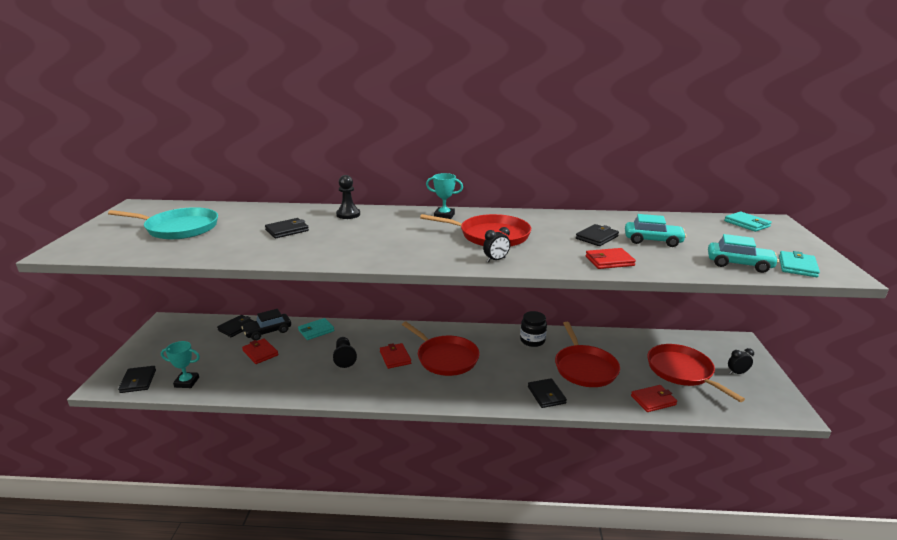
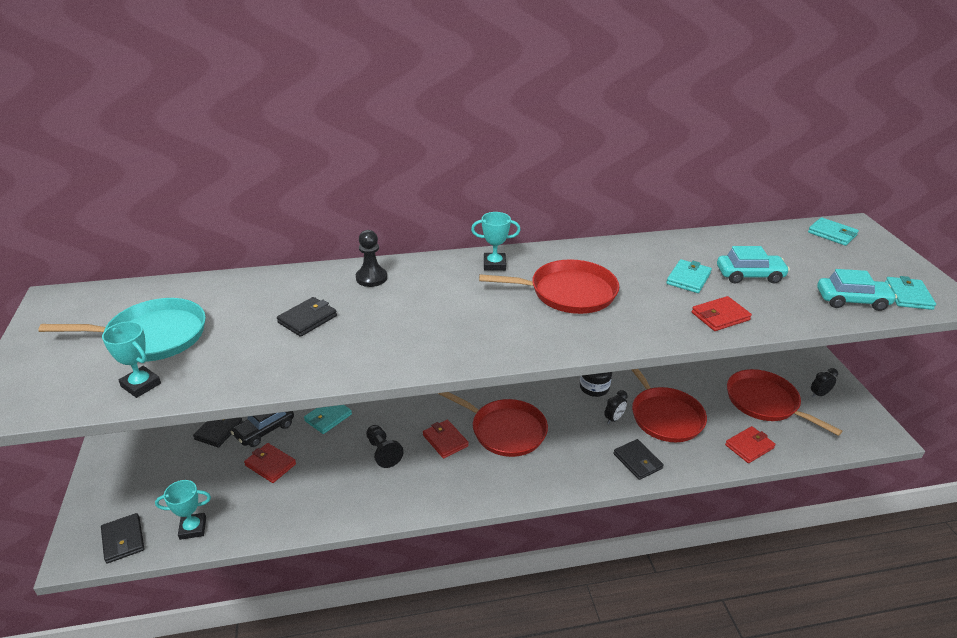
camera: 15 degrees left, 10 degrees up
(152, 250) = (141, 385): none -> turquoise trophy
(496, 260) = (596, 334): black clock -> black clock (613, 419)
(596, 237) = (688, 278): black wallet -> turquoise wallet

